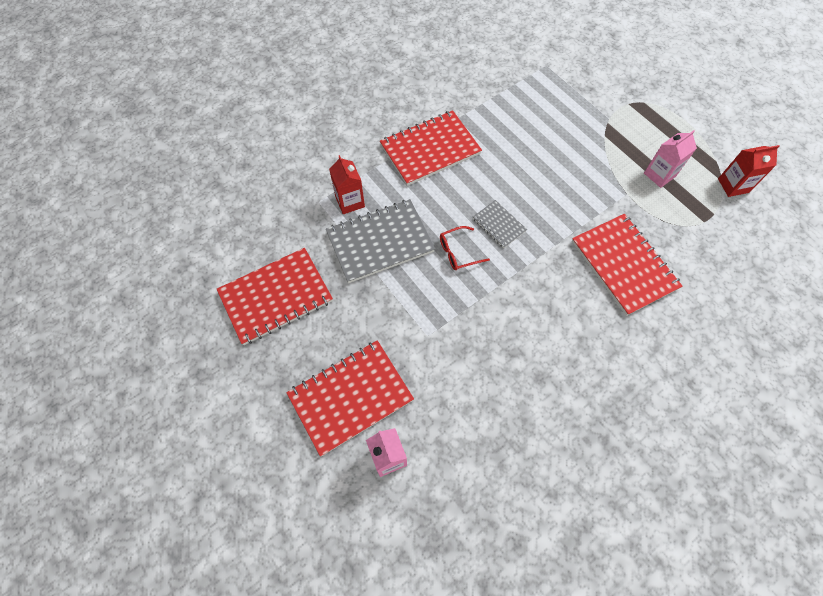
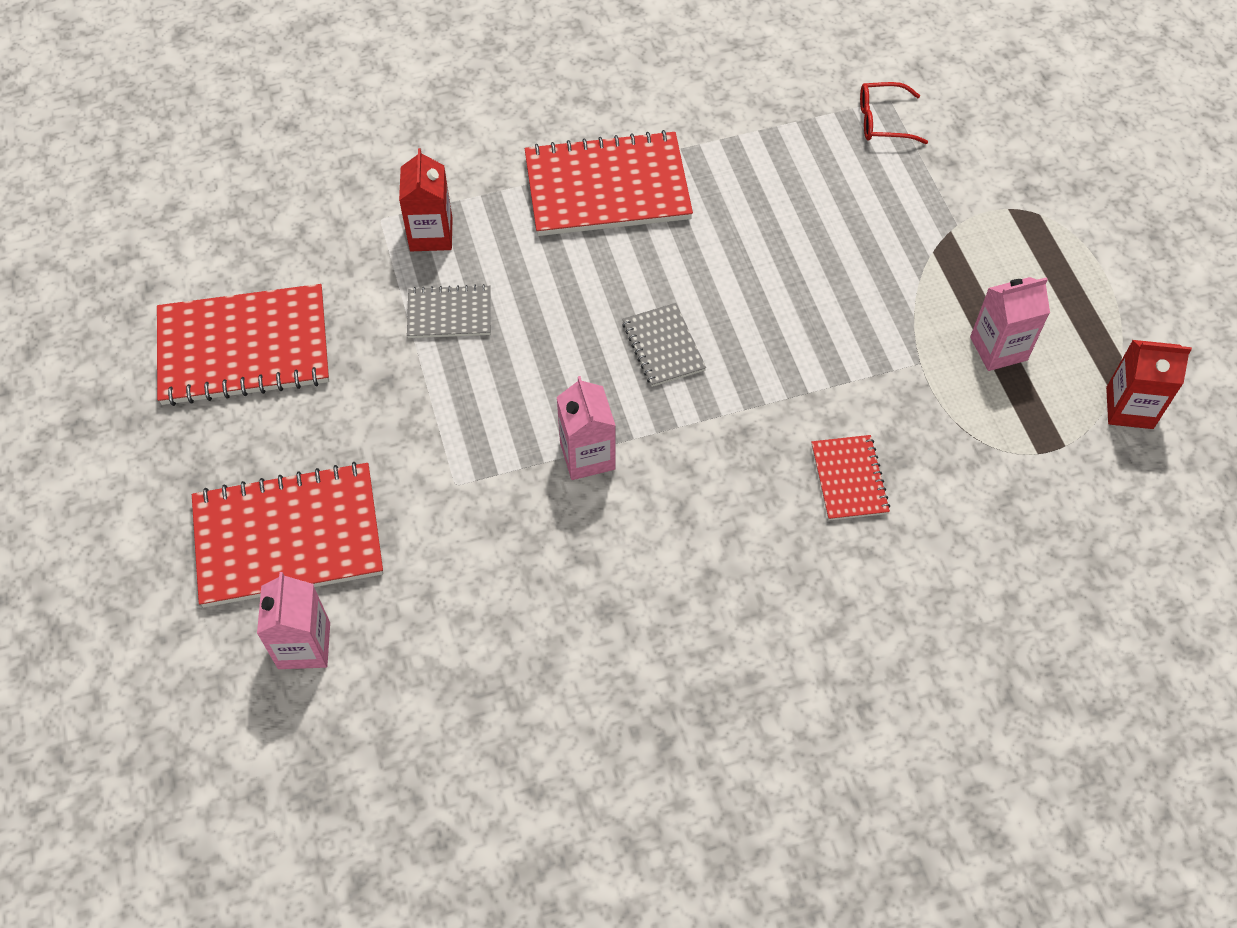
camera: 20 degrees right, 5 degrees down
(380, 242) = (449, 313): grey notebook -> grey notebook, size x0.51
(458, 252) = (571, 370): red glasses -> red glasses (883, 121)
(489, 296) = (587, 456): none -> pink carton
(623, 265) = (849, 479): red notebook -> red notebook, size x0.51

